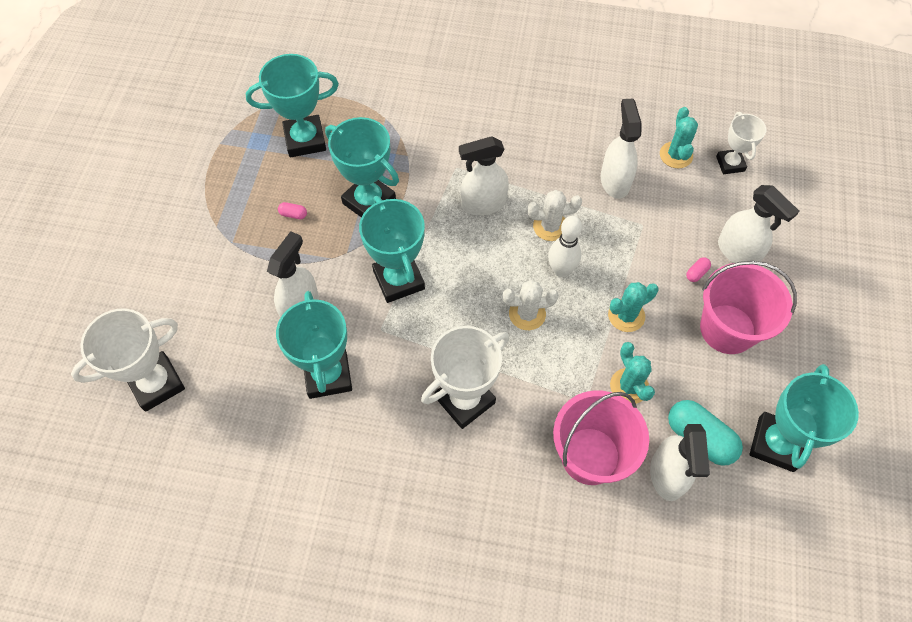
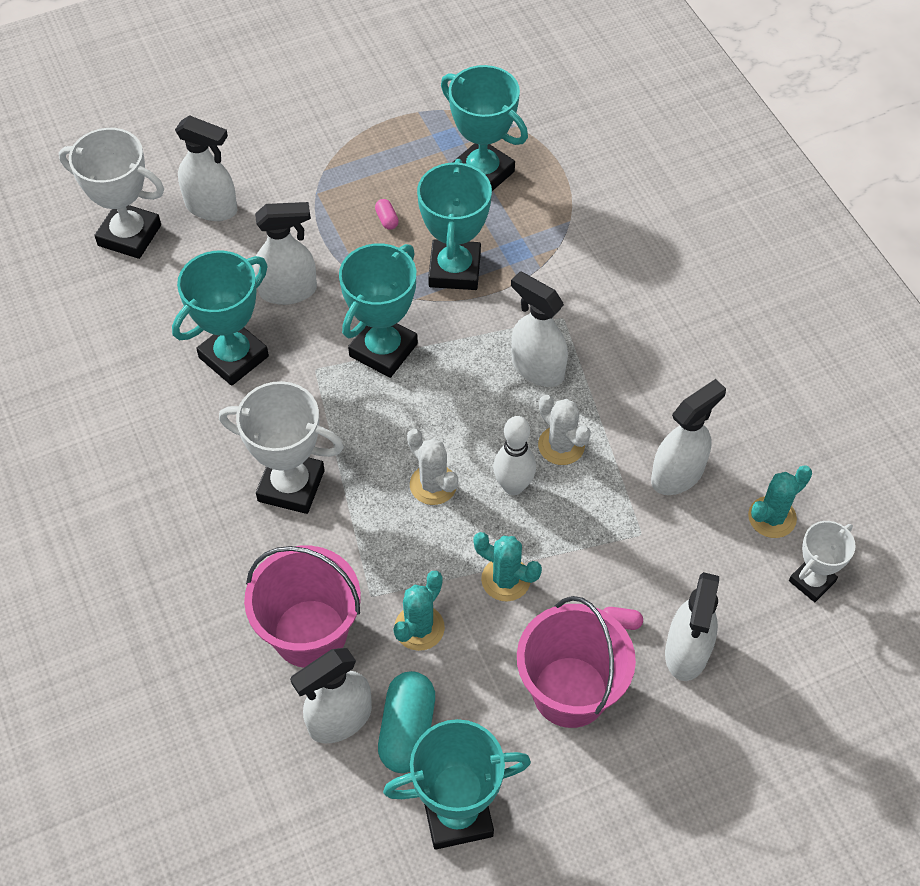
camera: 55 degrees right, 5 degrees down
(183, 314) = (212, 208): none -> white spray bottle

